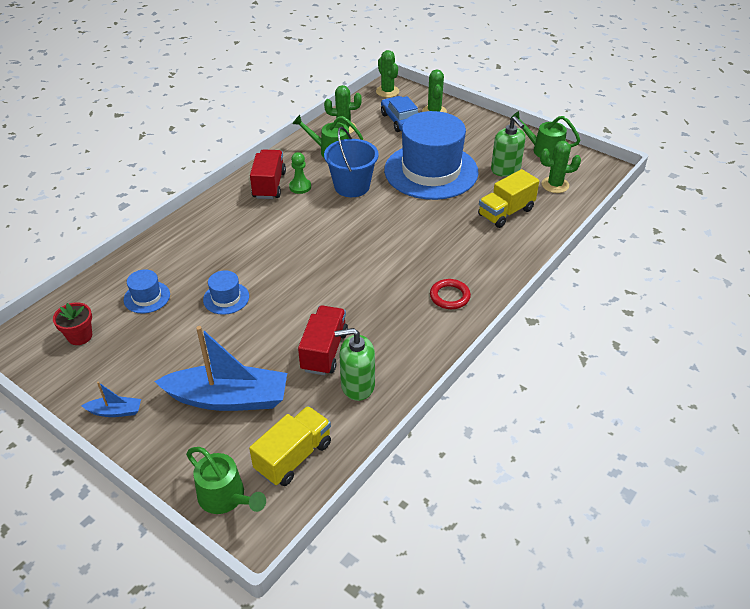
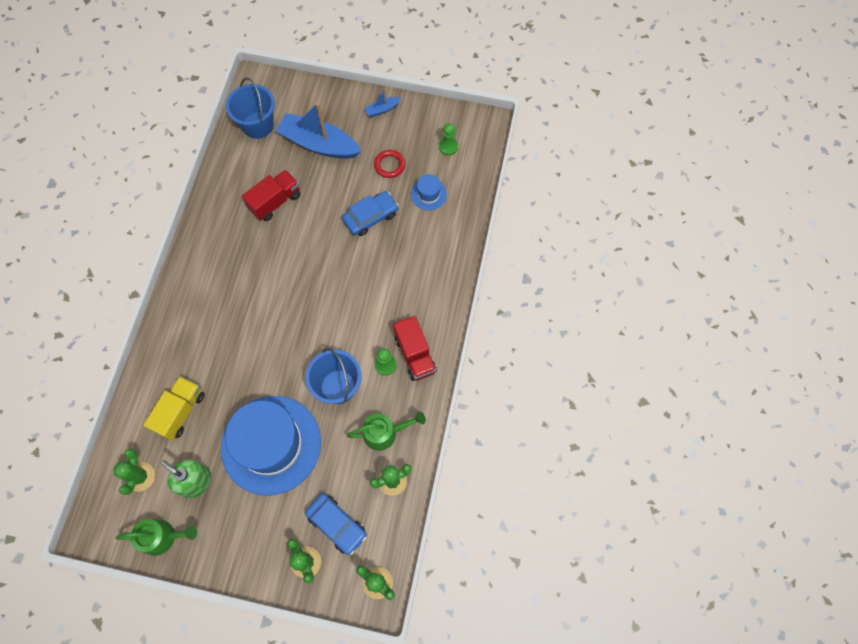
camera: 155 degrees right, 25 degrees up
(80, 336) = (448, 147): red flower pot -> green pawn
(226, 298) = (371, 217): blue hat -> blue car
(226, 498) = (283, 89): green watering can -> none
(228, 398) = (319, 144): blue boat -> blue boat turned 45 degrees clockwise
(293, 457) = (258, 125): yellow truck -> blue bucket
(324, 351) = (275, 202): red truck -> red truck turned 120 degrees counterclockwise
(357, 385) = (240, 185): green soap dispenser -> none
(449, 296) = (202, 288): red ring -> red ring (389, 165)
(555, 185) = (140, 476): green cactus -> green cactus turned 60 degrees counterclockwise

